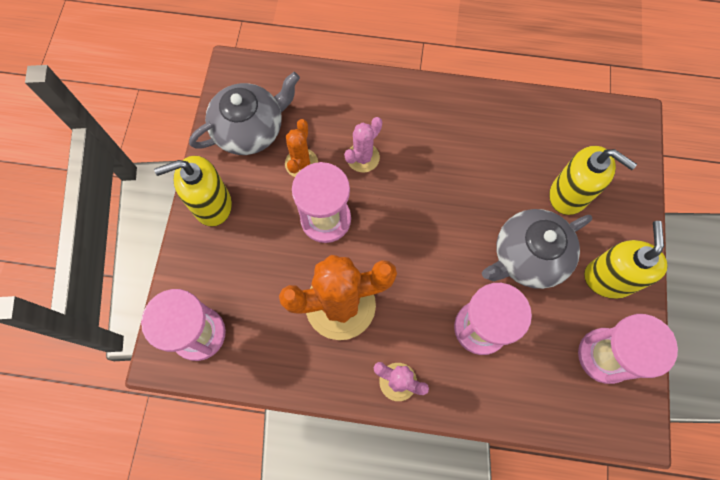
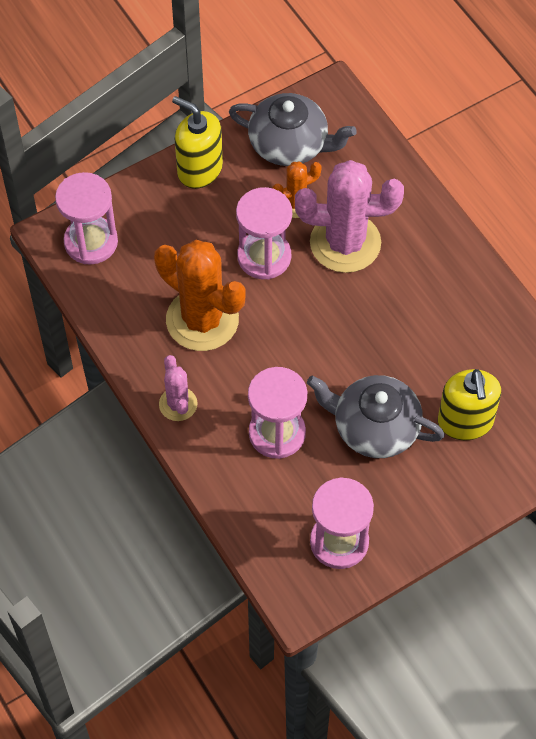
camera: 50 degrees right, 10 degrees down
(363, 157) = (345, 243): pink cactus -> pink cactus, size x1.94
(608, 278) = (413, 502): yellow soap dispenser -> none

